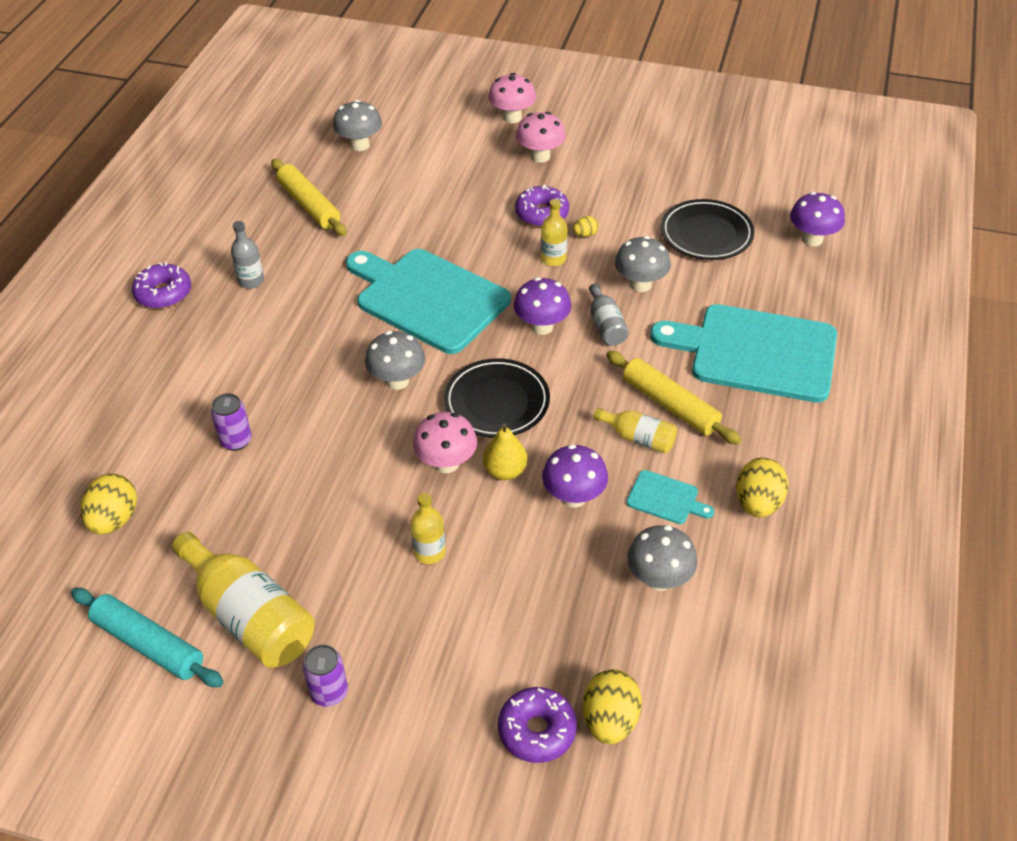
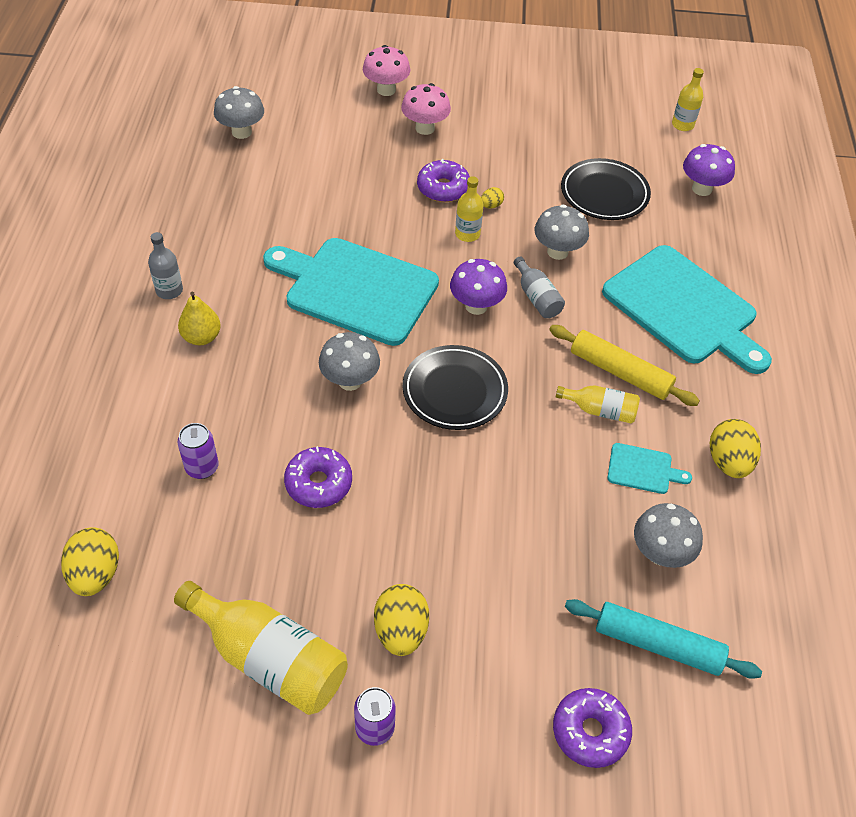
camera: 15 degrees left, 5 degrees up
(148, 644) = (171, 708): turquoise rolling pin -> turquoise rolling pin (657, 645)
(163, 293) = (79, 315): purple donut -> purple donut (318, 483)
(309, 205) = (207, 201): yellow rolling pin -> none
(429, 552) = (433, 559): yellow bottle -> yellow bottle (682, 125)
(446, 463) = (423, 462): pink mushroom -> none
(505, 471) = (483, 462): yellow pear -> yellow pear (201, 337)
(574, 497) = (556, 480): purple mushroom -> none
(610, 720) = (655, 708): yellow egg -> yellow egg (401, 631)
(756, 352) = (683, 308): turquoise cutting board -> turquoise cutting board turned 135 degrees counterclockwise

